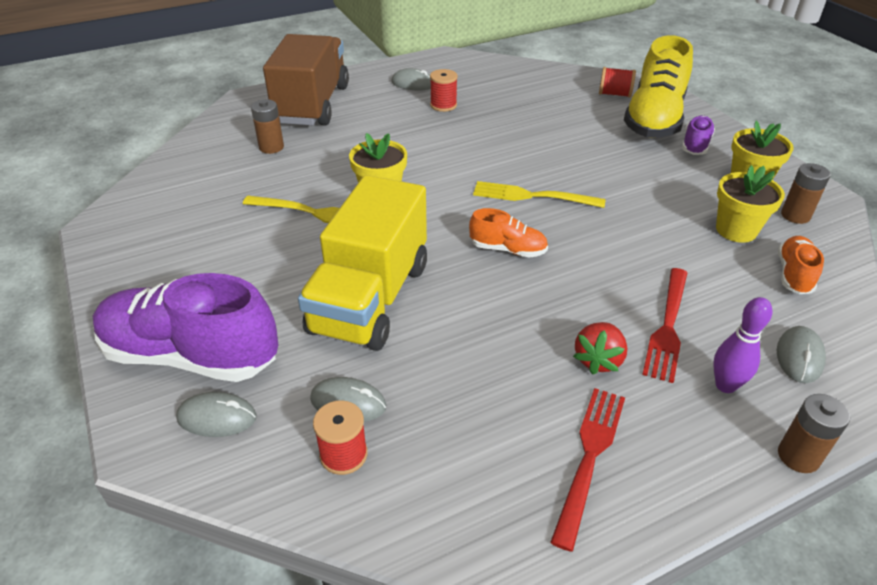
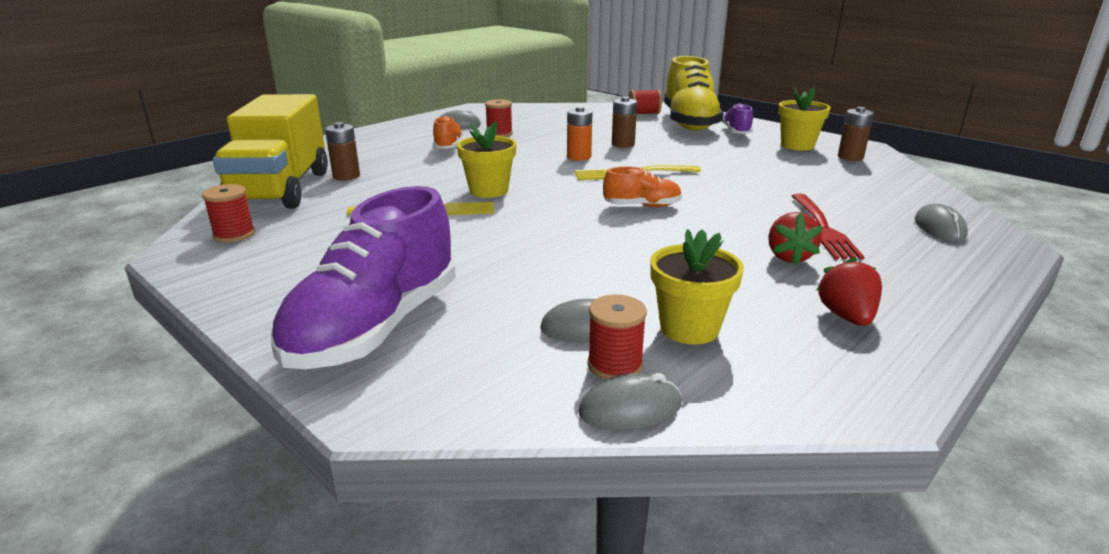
camera: 20 degrees left, 15 degrees down
(147, 211) = (234, 234): none -> red spool
(191, 355) = (375, 327): purple shoe -> purple shoe turned 60 degrees counterclockwise
(217, 417) = (447, 368): grey mouse -> grey mouse (630, 409)
(312, 104) = (368, 146): brown truck -> none
(370, 298) = (540, 255): yellow truck -> yellow truck (281, 189)
(497, 158) = (579, 157): none -> orange battery
(589, 457) = (846, 317): red fork -> red strawberry
(725, 385) = (905, 253): purple bowling pin -> none
(736, 230) = (816, 170): yellow flower pot -> yellow flower pot (689, 328)
(794, 274) = (884, 186): orange shoe -> orange shoe (448, 146)
(798, 456) = (1004, 281): brown battery -> brown battery (623, 144)

